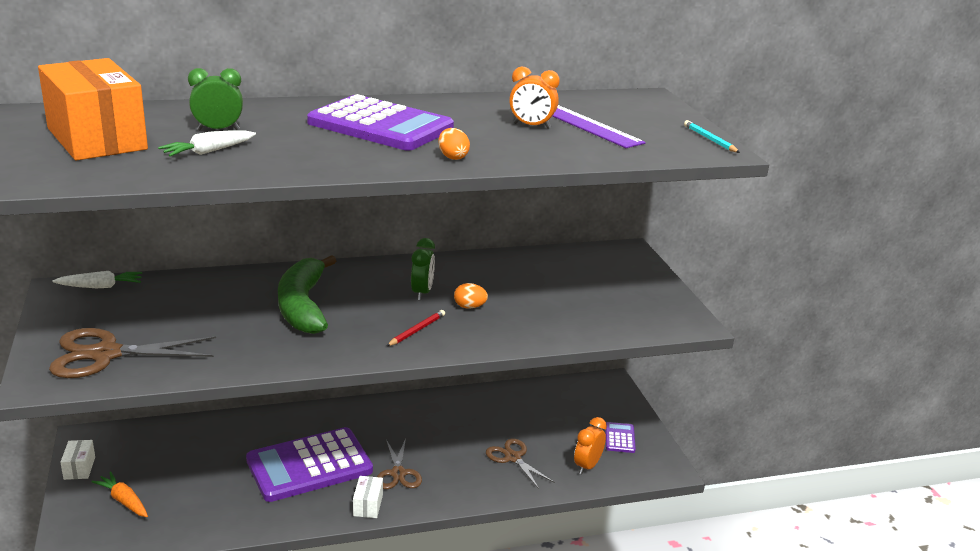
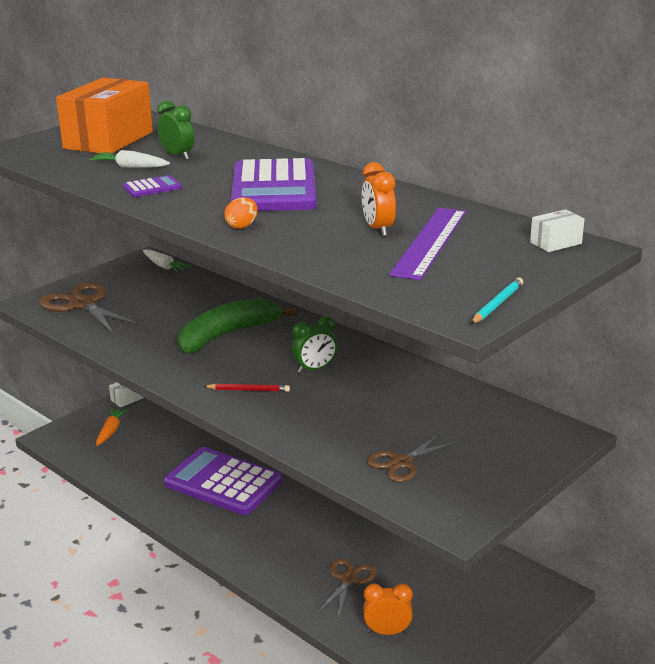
camera: 60 degrees right, 0 degrees up
(368, 505) = (204, 531): white box -> white box (555, 243)
(398, 473) = (258, 528): brown scissors -> brown scissors (402, 463)
(469, 307) = (320, 397): orange egg -> none
(619, 438) = (460, 636): purple calculator -> purple calculator (152, 187)

